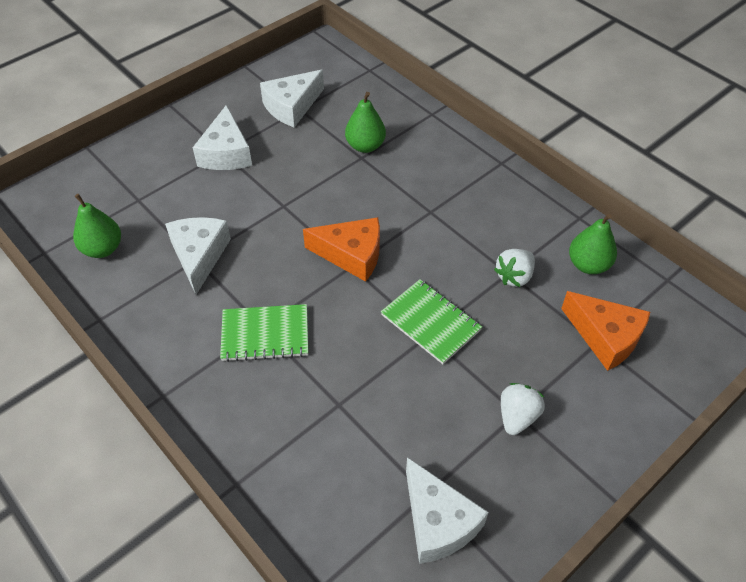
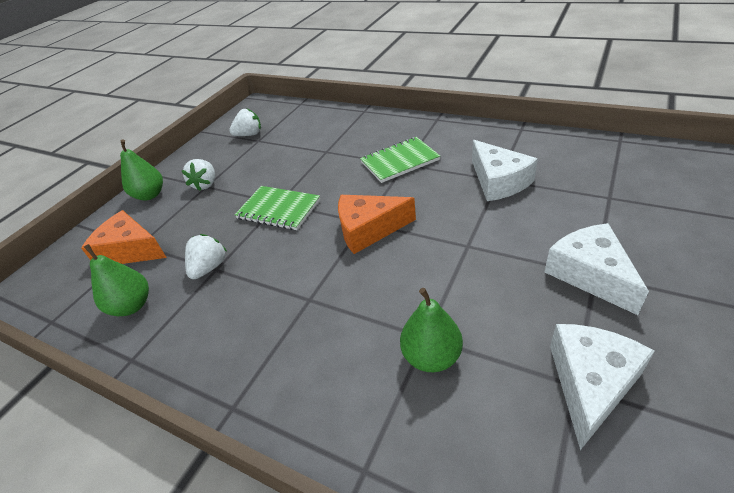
camera: 165 degrees right, 10 degrees down
(103, 249) = (580, 157): green pear -> green pear (150, 195)
(437, 521) = (249, 135): white cheese -> white strawberry

